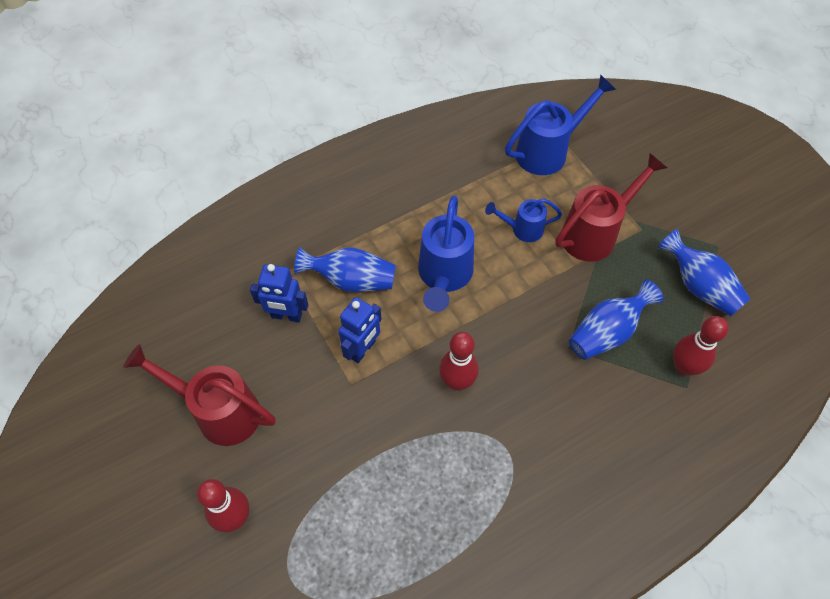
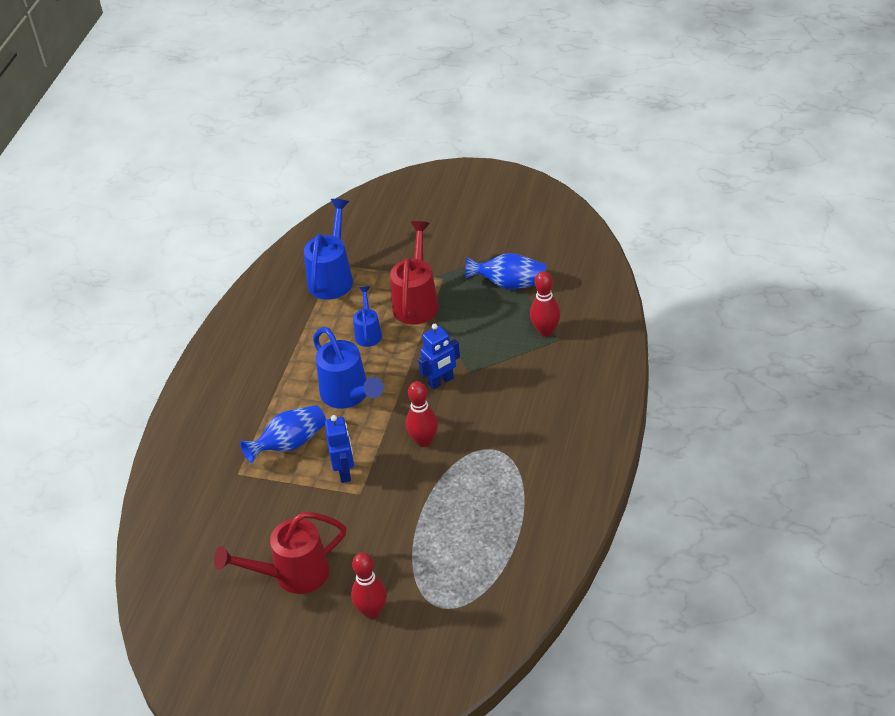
camera: 40 degrees left, 15 degrees down
(286, 316) = (271, 495): blue robot -> blue robot (441, 381)
(522, 229) = (368, 333): blue watering can -> blue watering can turned 135 degrees clockwise
(607, 332) = (483, 347): blue vase -> none

